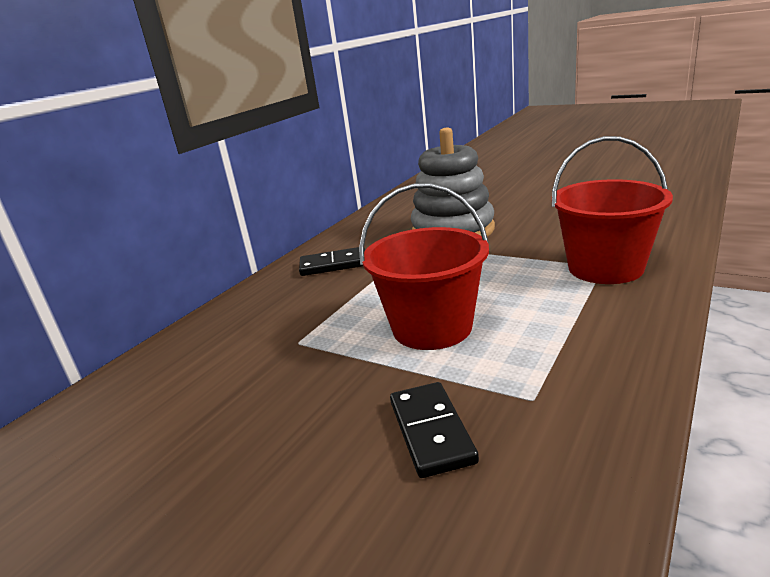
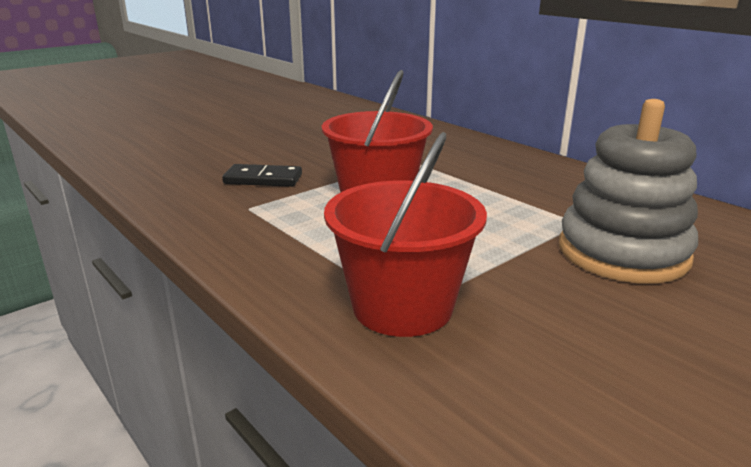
camera: 105 degrees right, 0 degrees up
(333, 265) = (553, 182): black domino -> none

